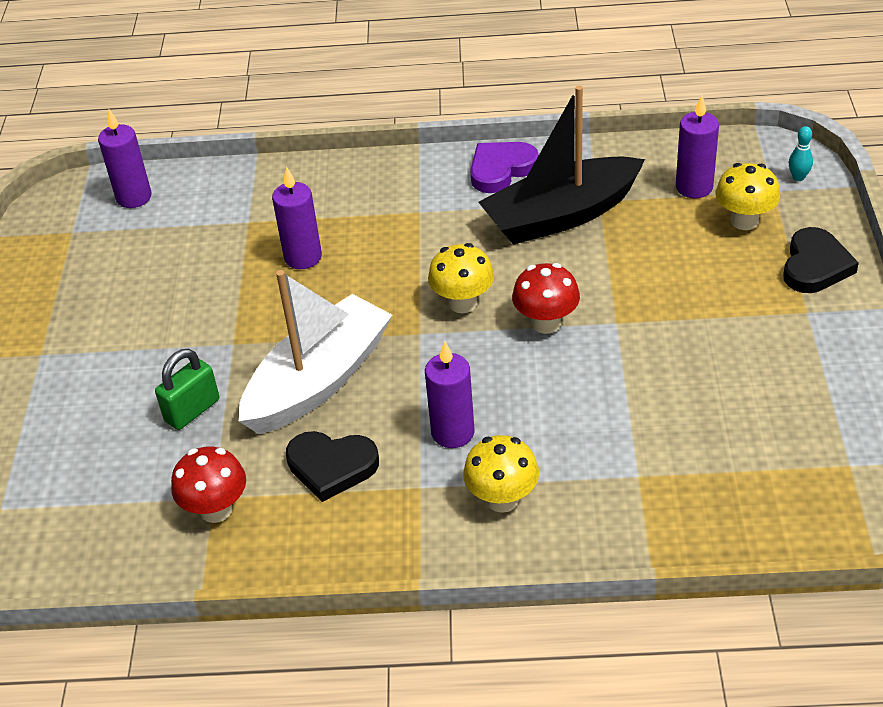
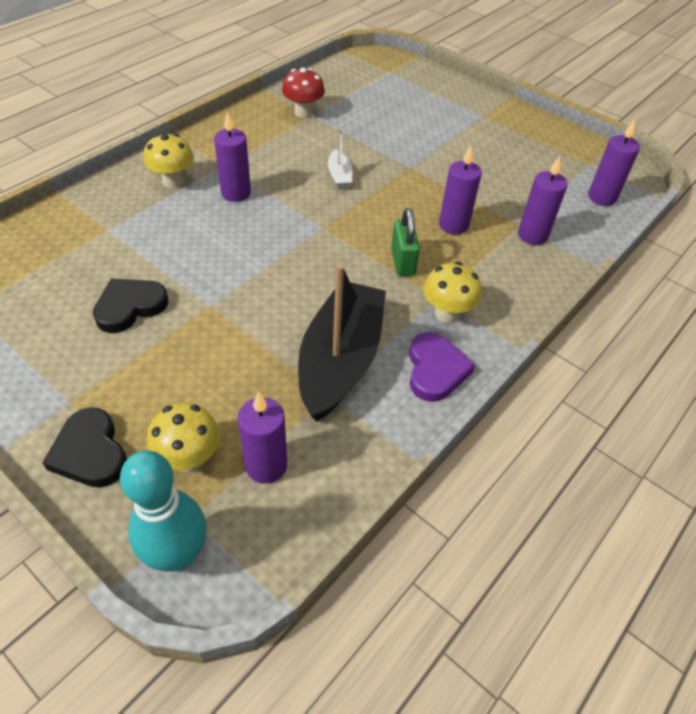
camera: 125 degrees right, 5 degrees up
(192, 410) = (377, 134): green padlock -> green padlock (402, 262)
(256, 206) = (532, 235): none -> purple candle
(318, 381) = (339, 176): white boat -> white boat, size x0.43
(331, 466) = (276, 150): black heart -> black heart (130, 307)
(463, 303) = (322, 257): yellow mushroom -> yellow mushroom (447, 313)
(546, 323) = (255, 277): red mushroom -> none
(798, 177) = (178, 554): turquoise bowling pin -> turquoise bowling pin, size x2.39

